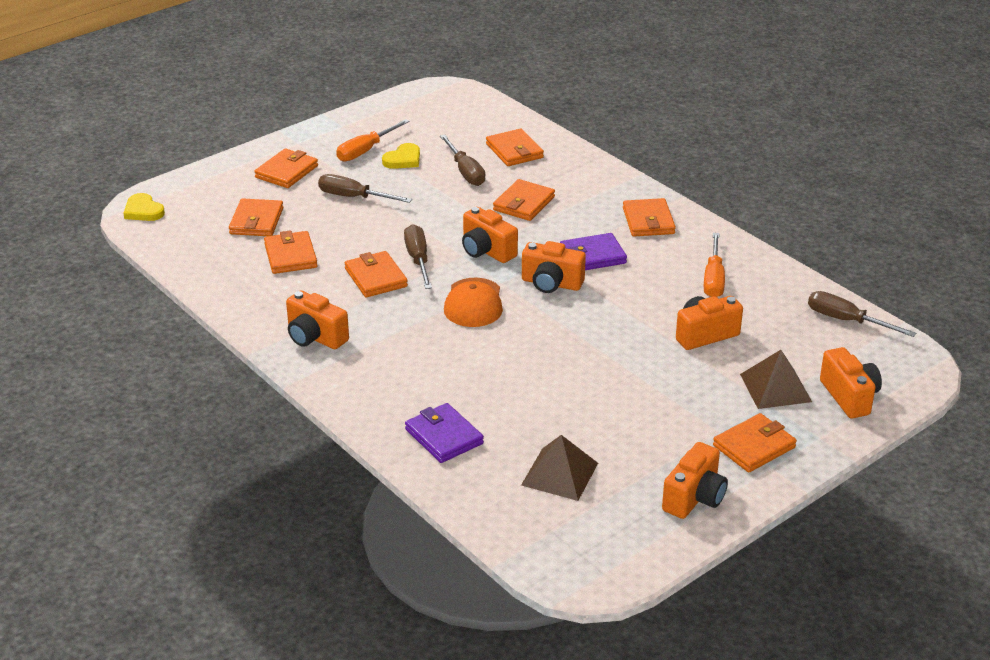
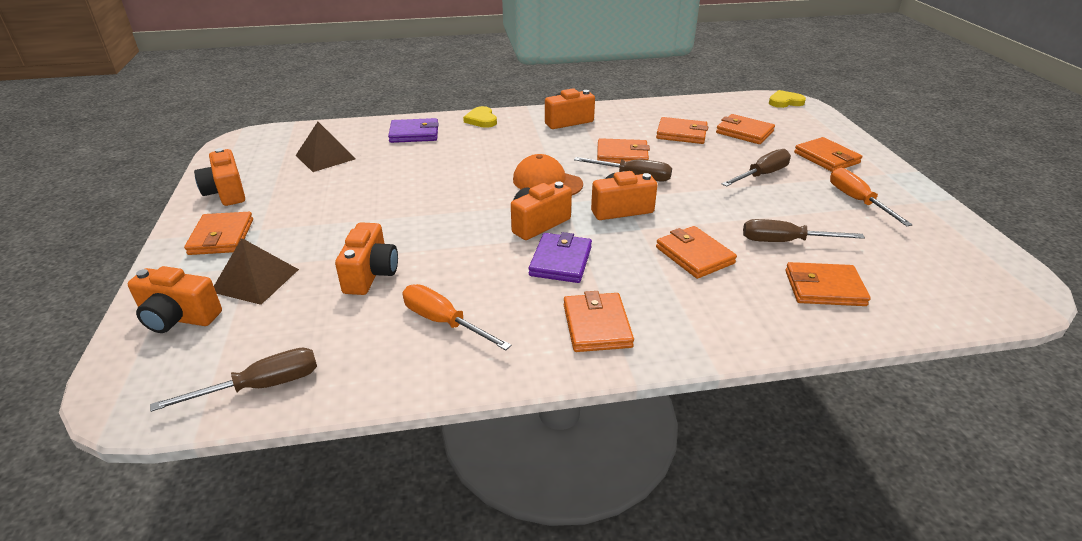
camera: 120 degrees right, 0 degrees up
(403, 159) = (829, 215): yellow heart -> yellow heart (481, 120)
(648, 221) = (596, 326): orange wallet -> orange wallet turned 60 degrees clockwise

